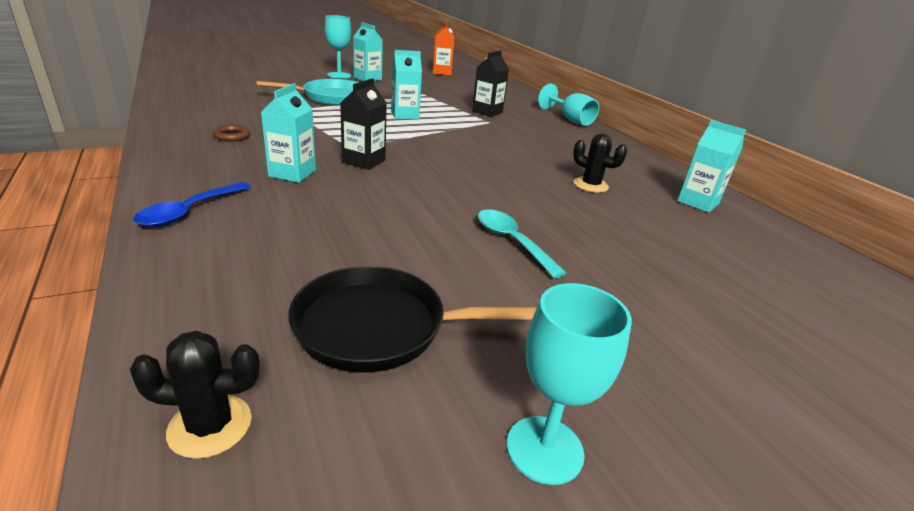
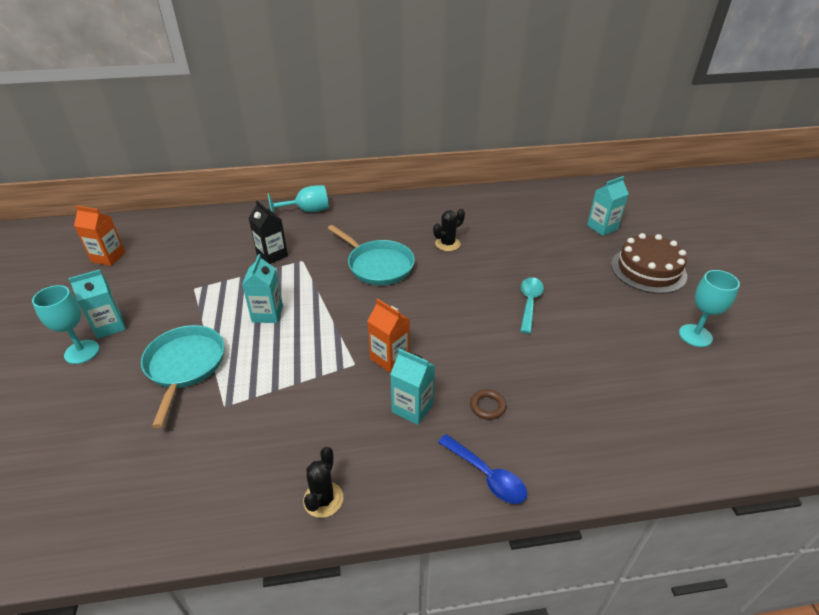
camera: 70 degrees left, 10 degrees up
(210, 426) = (705, 443): black cactus -> black cactus (323, 499)
(232, 136) = (306, 457): brown ring -> brown ring (487, 406)
(364, 161) = (389, 358): black carton -> orange carton
(379, 327) = (624, 376): black pan -> none
(511, 151) = (378, 265): none -> turquoise pan
(512, 241) = (529, 303): turquoise spoon -> turquoise spoon turned 120 degrees clockwise
(698, 202) = (476, 208): turquoise carton -> turquoise carton (602, 227)
(729, 385) = (648, 270): none -> brown cake

